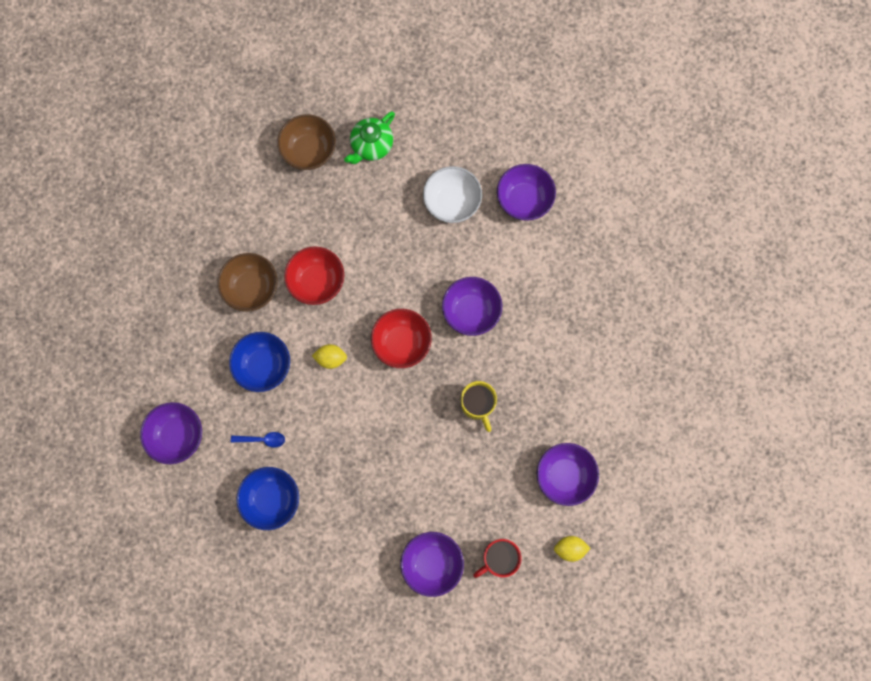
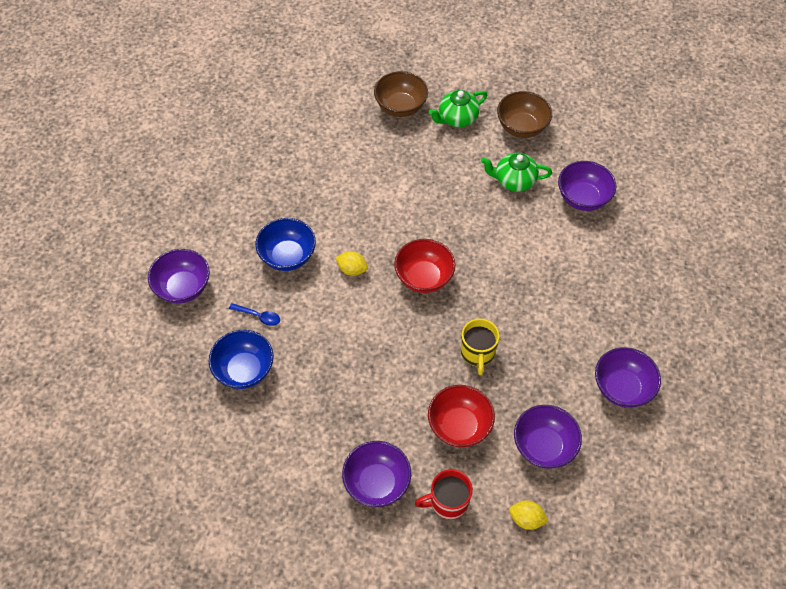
camera: 20 degrees right, 20 degrees down
(252, 288) = (305, 192): brown bowl -> brown bowl (521, 127)
(317, 281) = (365, 205): red bowl -> red bowl (459, 426)
(452, 202) = (514, 180): white bowl -> green teapot
(471, 311) = (500, 272): purple bowl -> purple bowl (622, 388)

